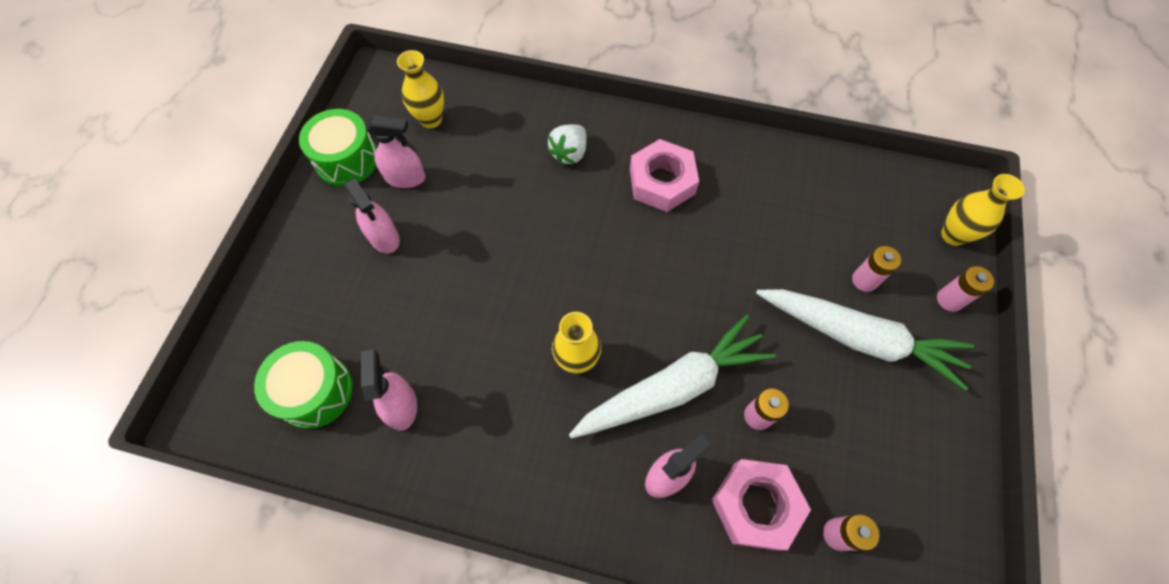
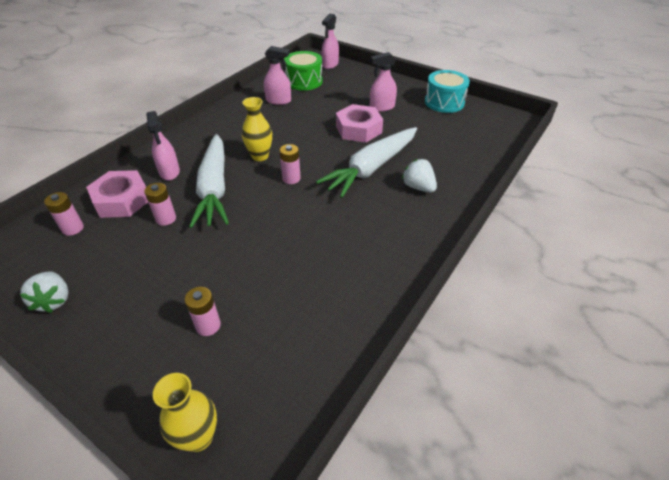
camera: 110 degrees right, 20 degrees down
(347, 160) = (444, 102): green drum -> turquoise drum
(405, 178) = (422, 119): pink spray bottle -> pink spray bottle (330, 64)
(431, 119) = (469, 134): yellow vase -> none
(662, 182) = (371, 228): pink nut -> pink nut (358, 129)
(859, 338) = (167, 297): white carrot -> white carrot (371, 168)
(935, 459) = (54, 300): none -> white strawberry
(949, 300) = (143, 387): pink battery -> pink battery (291, 178)

